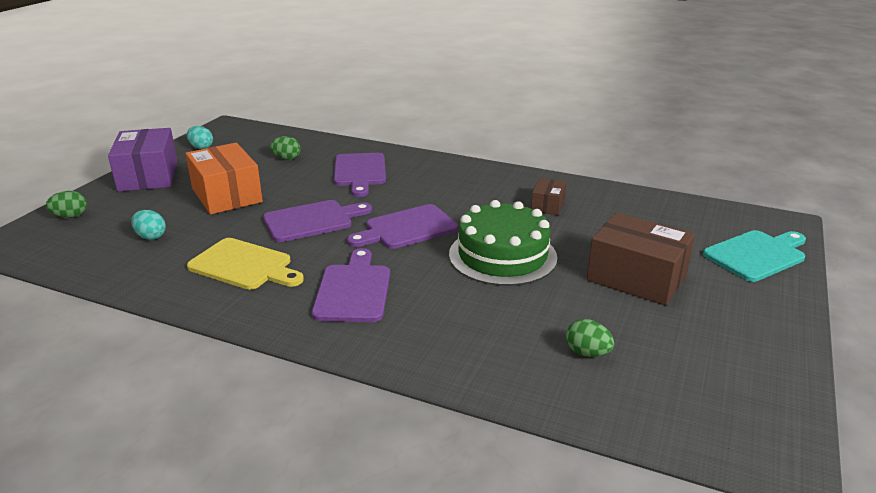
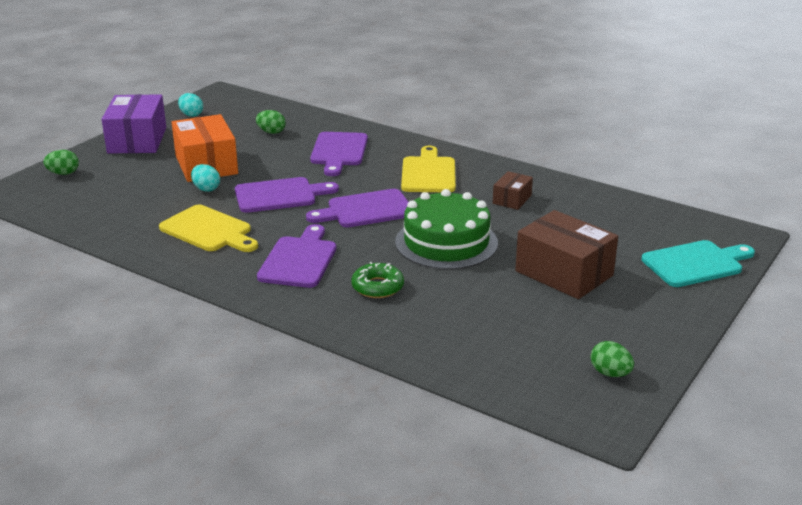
camera: 10 degrees right, 0 degrees up
(151, 236) = (131, 198): turquoise egg -> turquoise egg (206, 189)
(450, 313) = (377, 287): none -> green donut
(456, 186) = (428, 173): none -> yellow cutting board
(587, 353) = (485, 330): green egg -> green egg (610, 373)

